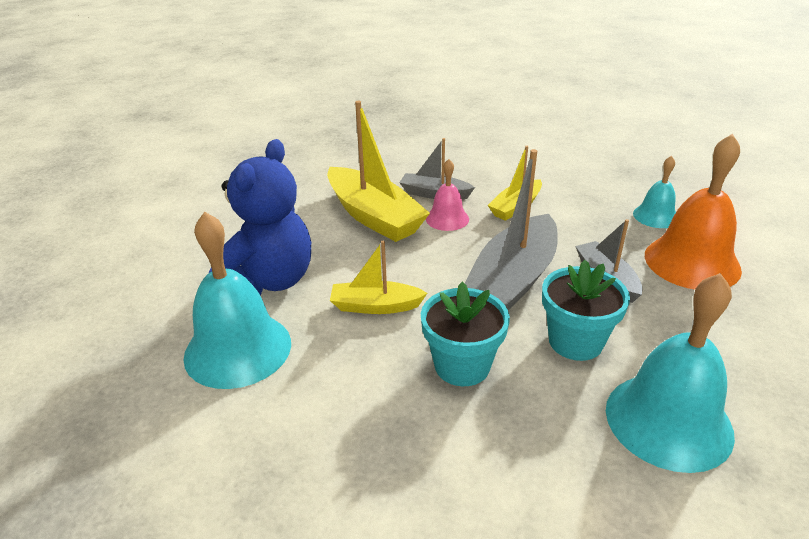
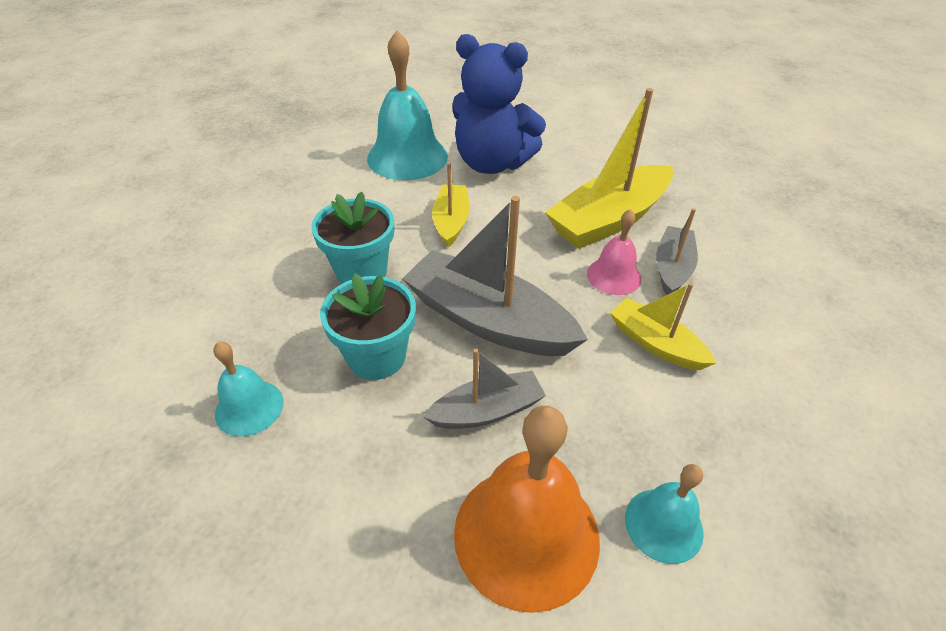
camera: 90 degrees right, 10 degrees up
(668, 420) = (249, 407): turquoise bell -> turquoise bell, size x0.54

